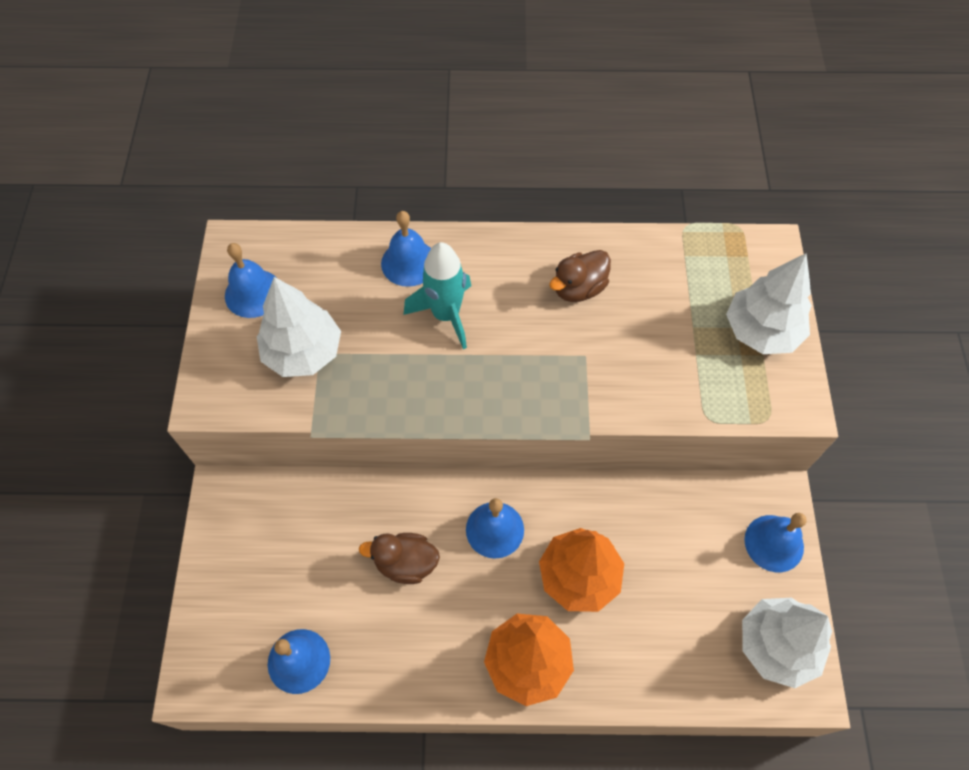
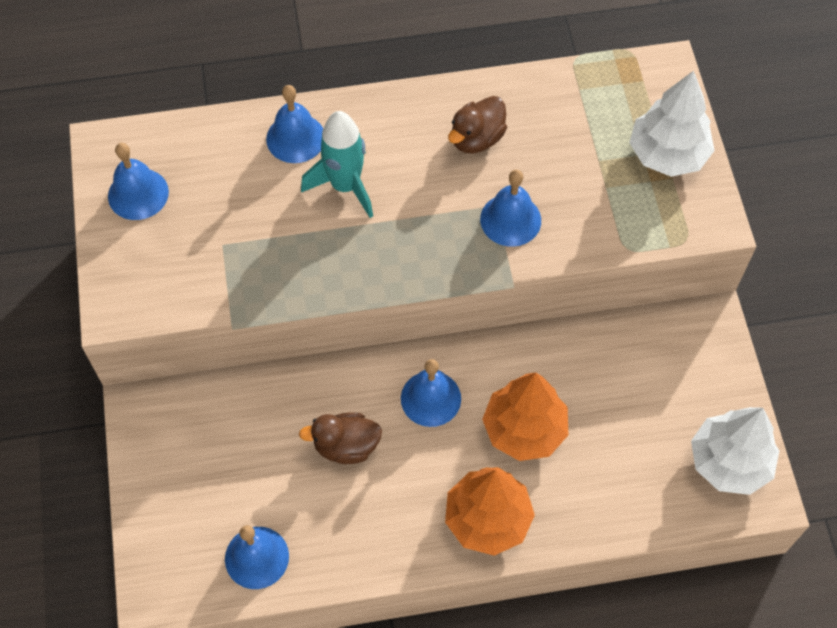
camera: 10 degrees left, 0 degrees up
(303, 352) = (205, 246): white tree -> none
(774, 543) = (713, 366): blue bell -> blue bell (510, 220)

